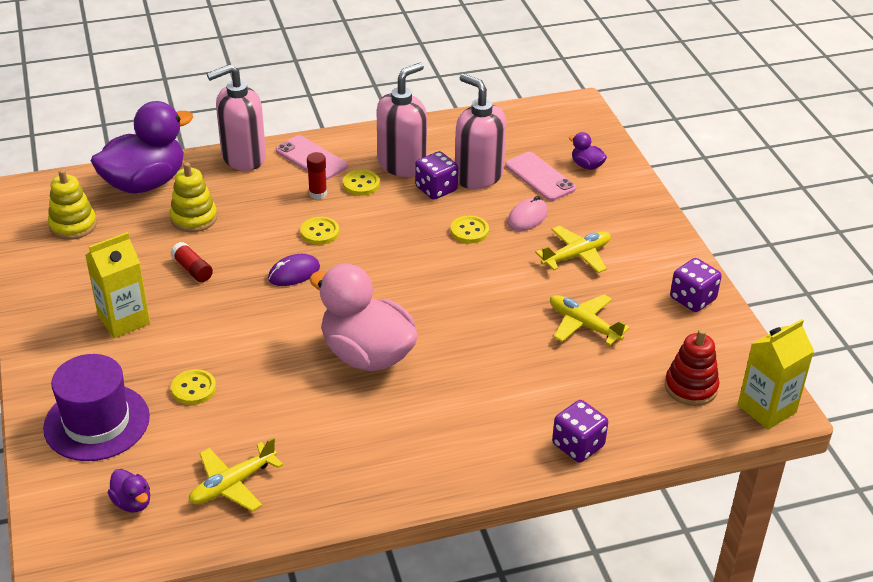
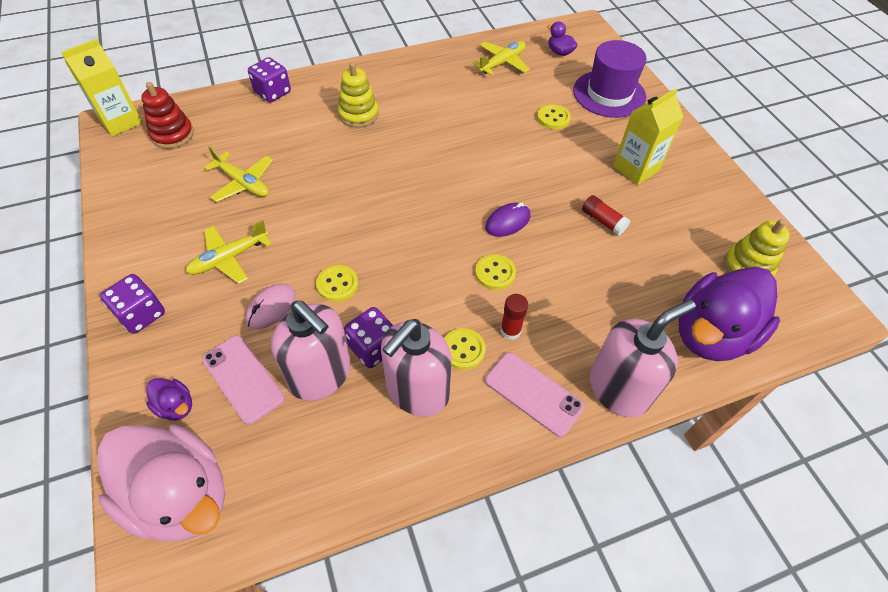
camera: 175 degrees right, 15 degrees up
(194, 218) = (631, 284): yellow stacking toy -> yellow stacking toy (358, 114)
(367, 355) = (428, 148): pink duck -> pink duck (181, 495)
(692, 299) = (132, 214): purple dice -> purple dice (141, 314)

